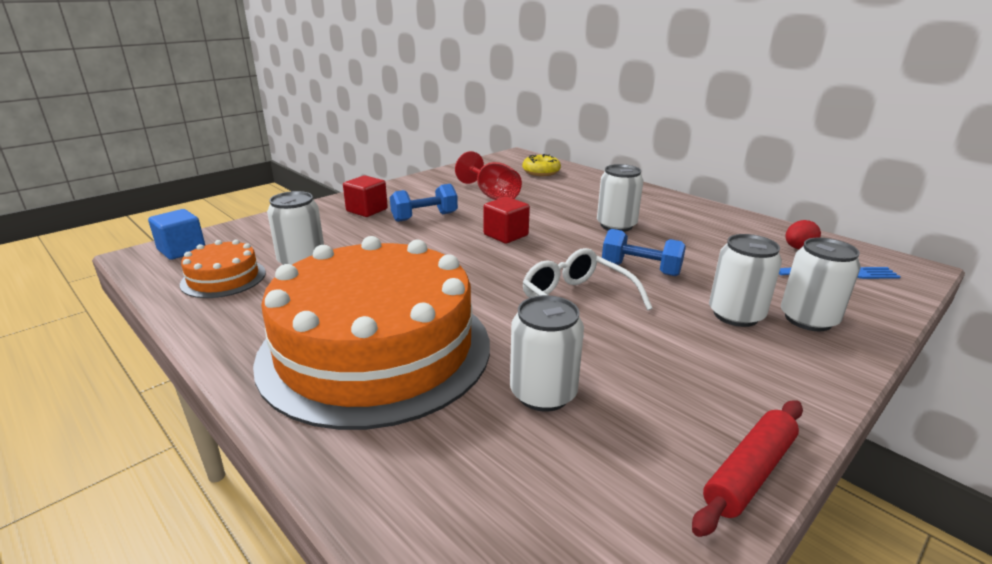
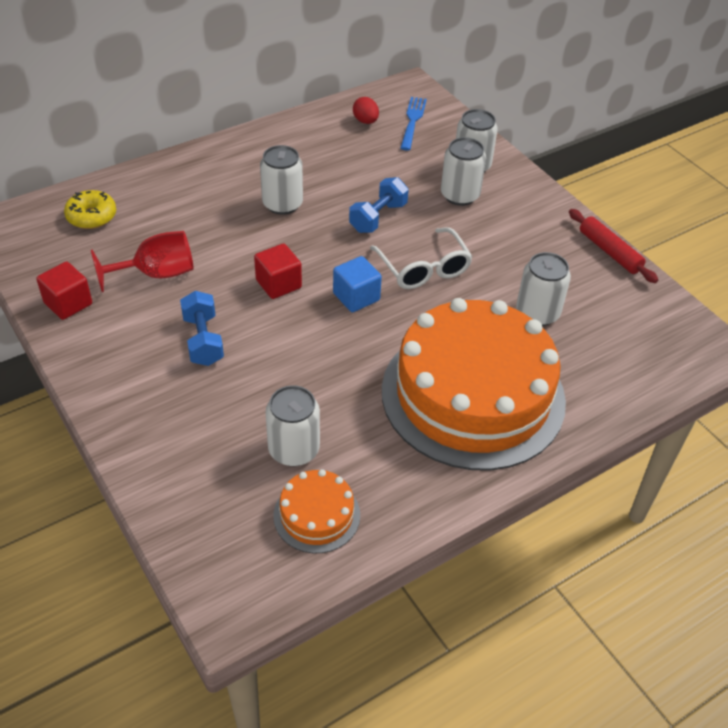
camera: 80 degrees left, 20 degrees up
(182, 250) = (224, 571): blue cube -> blue cube (356, 297)
(367, 210) = (158, 391): red cube -> red cube (68, 303)
(577, 301) = (423, 268): white glasses -> white glasses turned 90 degrees counterclockwise

